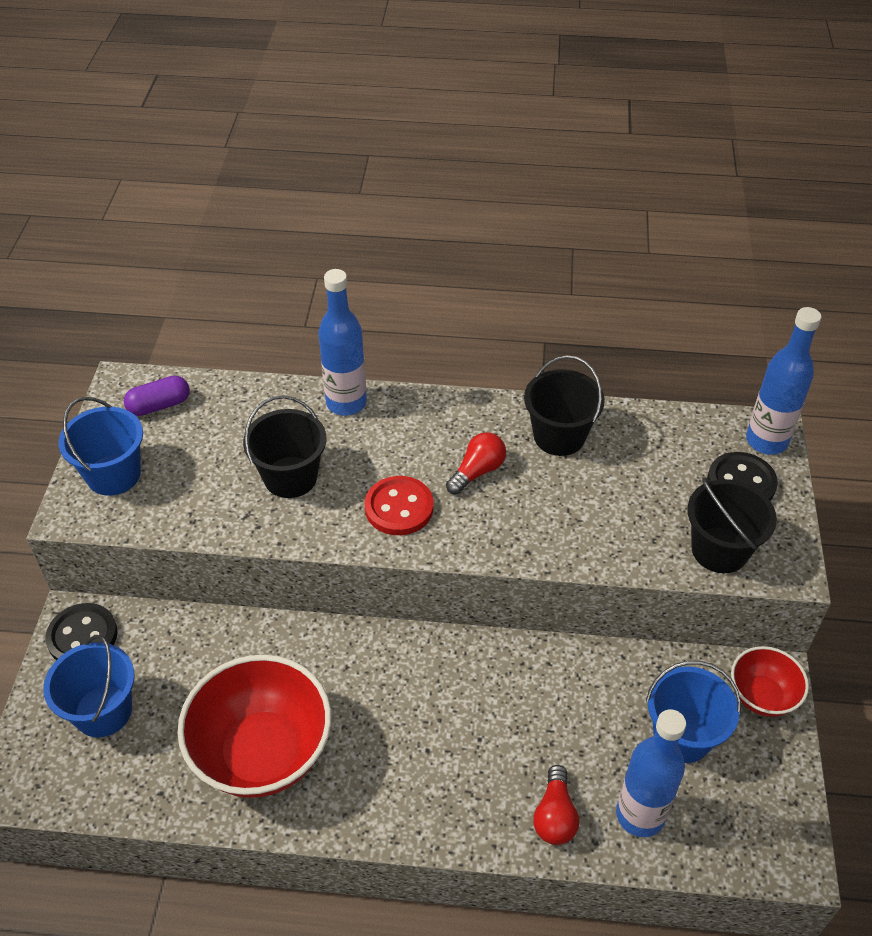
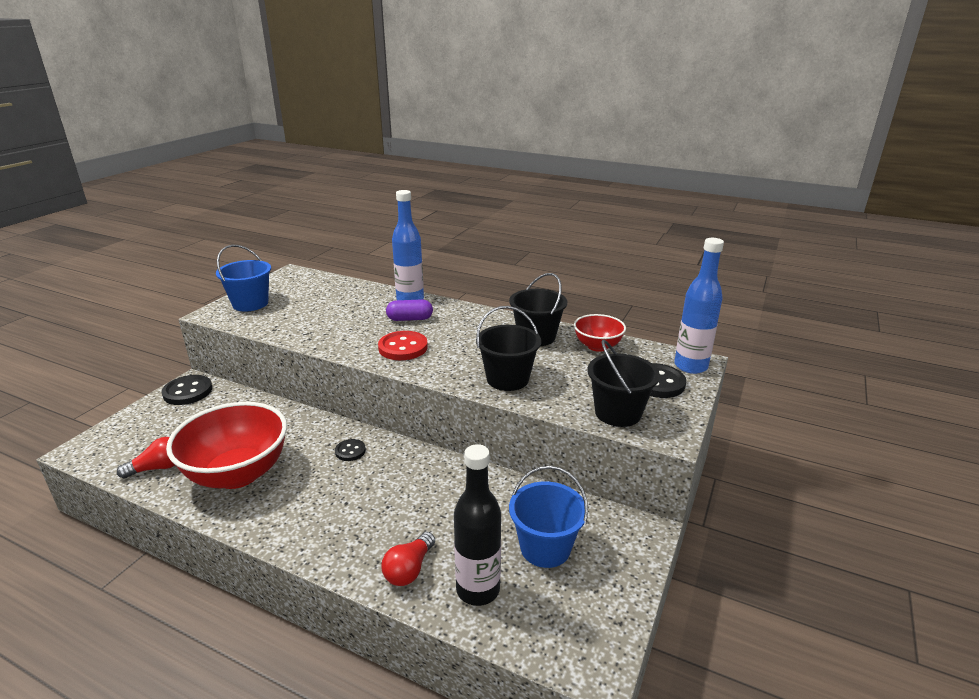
camera: 20 degrees right, 20 degrees down
(103, 711) = (165, 428): blue bucket -> none
(159, 405) = (302, 283): purple capsule -> purple capsule (410, 319)
(290, 477) = (348, 323): black bucket -> black bucket (507, 379)
(382, 669) = (350, 451): none -> black button
(477, 471) = (468, 342): red light bulb -> red light bulb (158, 468)
(640, 815) = (478, 590): blue bottle -> black bottle
(762, 696) = (628, 540): red bowl -> red bowl (597, 346)

